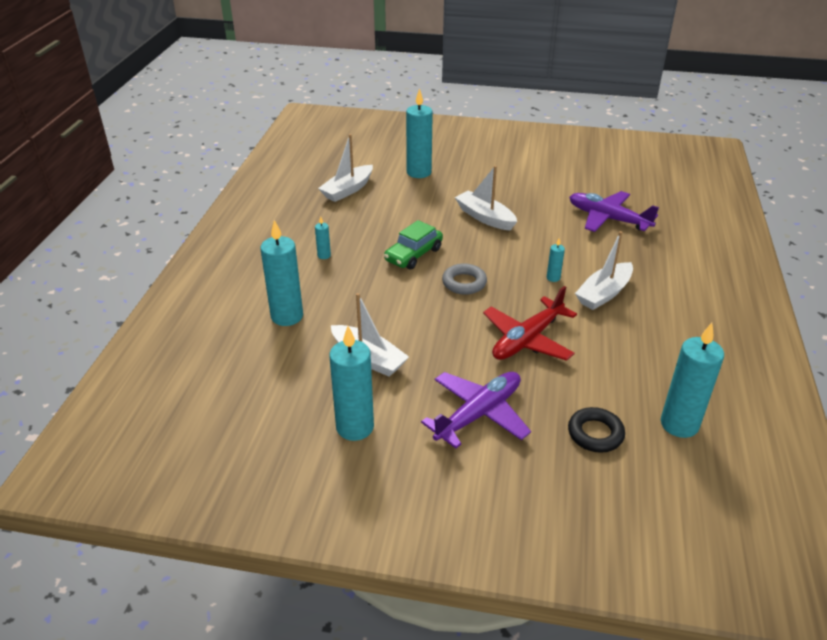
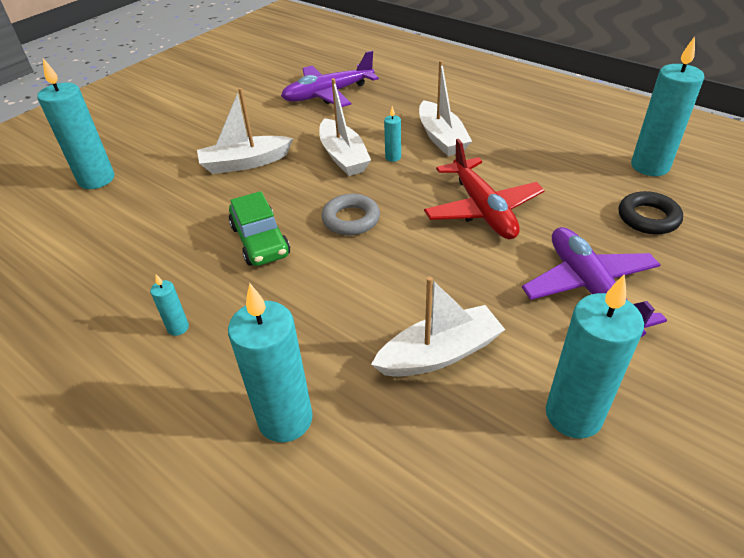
camera: 60 degrees left, 5 degrees up
(348, 190) = (52, 253): white boat -> white boat (343, 156)

